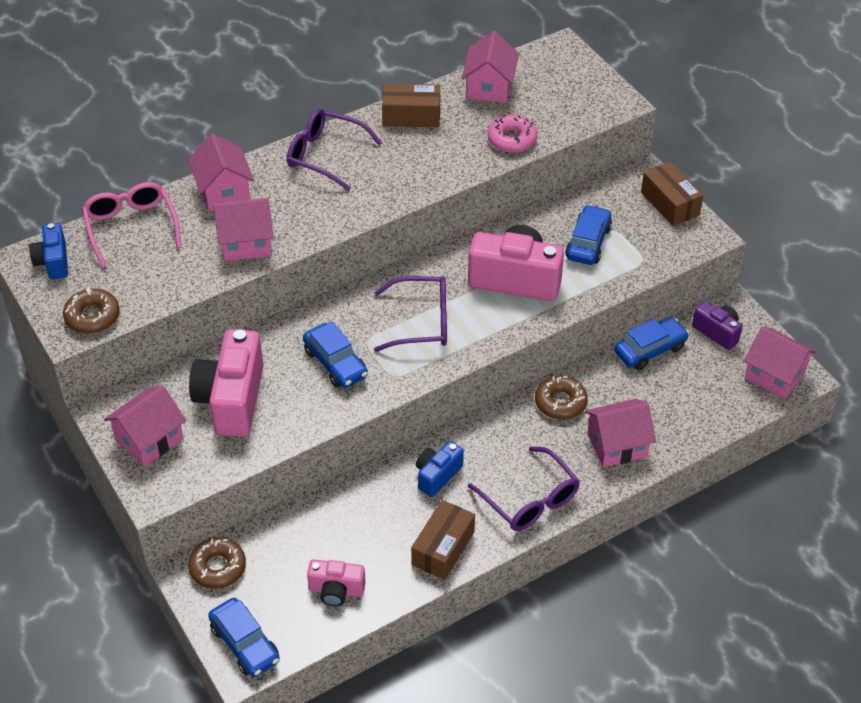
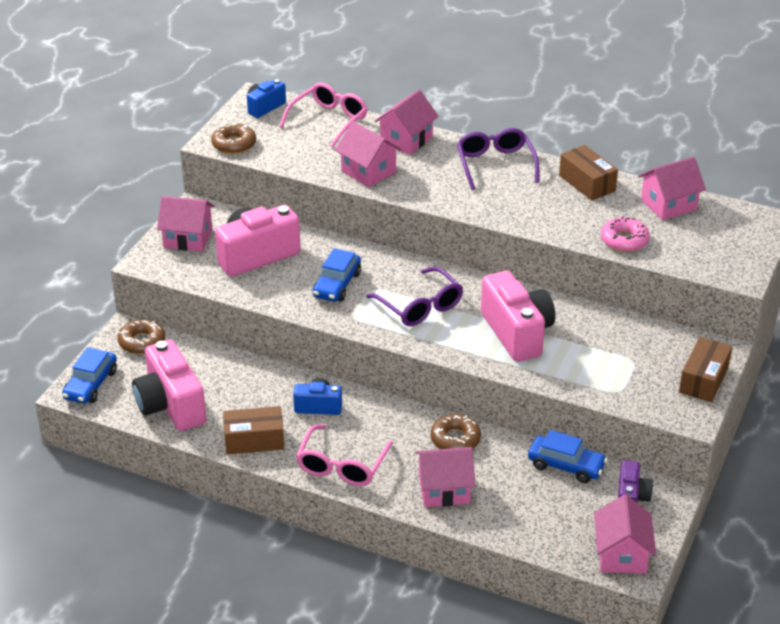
camera: 55 degrees right, 10 degrees down
(336, 590) = (170, 405): pink camera -> pink camera, size x1.84
(529, 499) = (342, 464): purple glasses -> pink glasses
(588, 243) = (602, 353): blue car -> none
(617, 445) = (444, 490): pink house -> pink house turned 45 degrees counterclockwise

